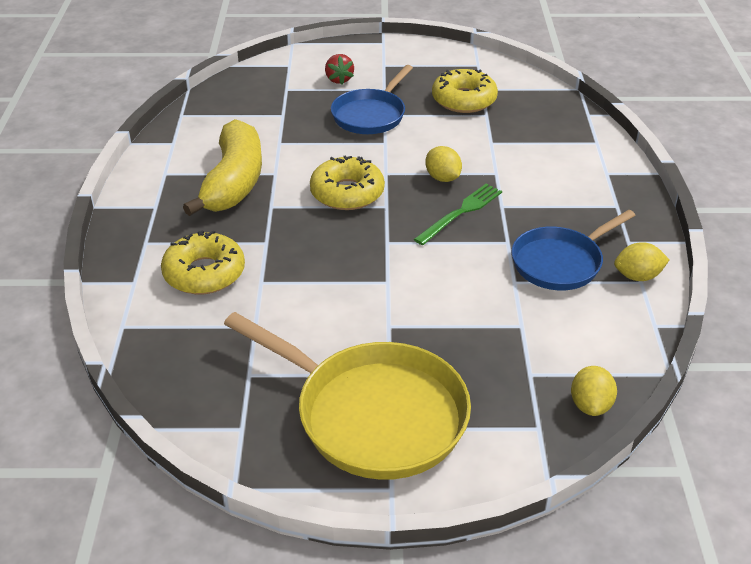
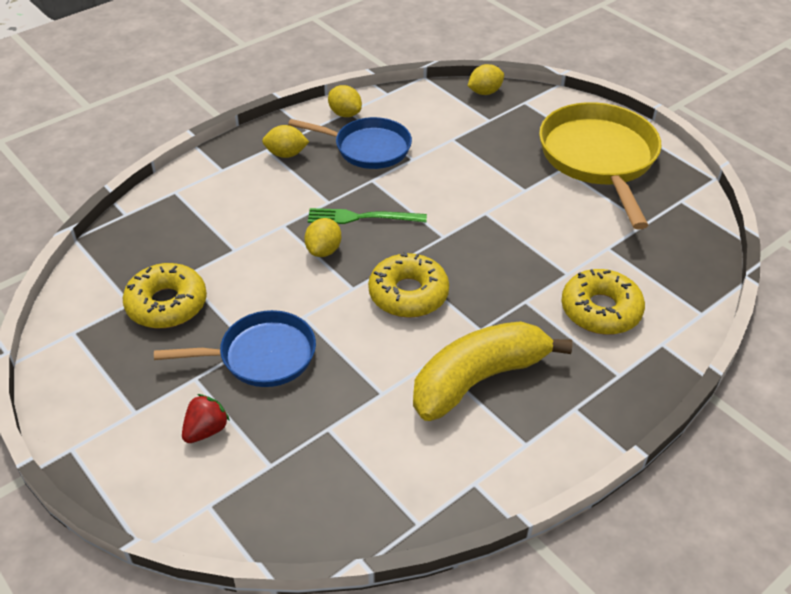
camera: 130 degrees left, 5 degrees up
(597, 212) = (286, 154): none -> yellow lemon

